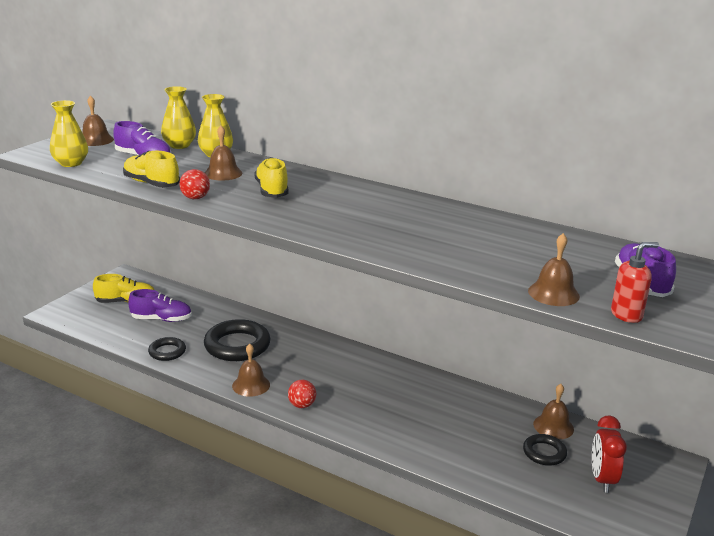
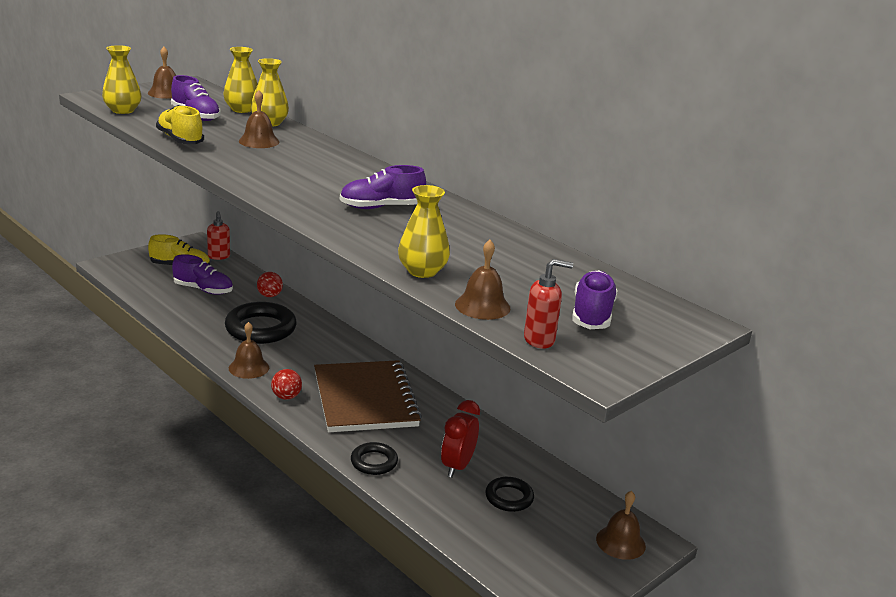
camera: 15 degrees right, 0 degrees up
(155, 285) = (219, 256): none -> red soap dispenser
(167, 352) = (188, 320): black ring -> black ring (374, 462)
(195, 198) = (209, 159): red ball -> red ball (269, 295)
(272, 191) = (291, 164): yellow shoe -> none
(370, 391) = (365, 399): none -> brown notebook
(386, 217) = (381, 207): none -> purple shoe
(476, 271) = (422, 271): none -> yellow vase
(553, 426) = (539, 475): brown bell -> brown bell (620, 542)
(602, 479) = (554, 537): red clock -> red clock (457, 466)

